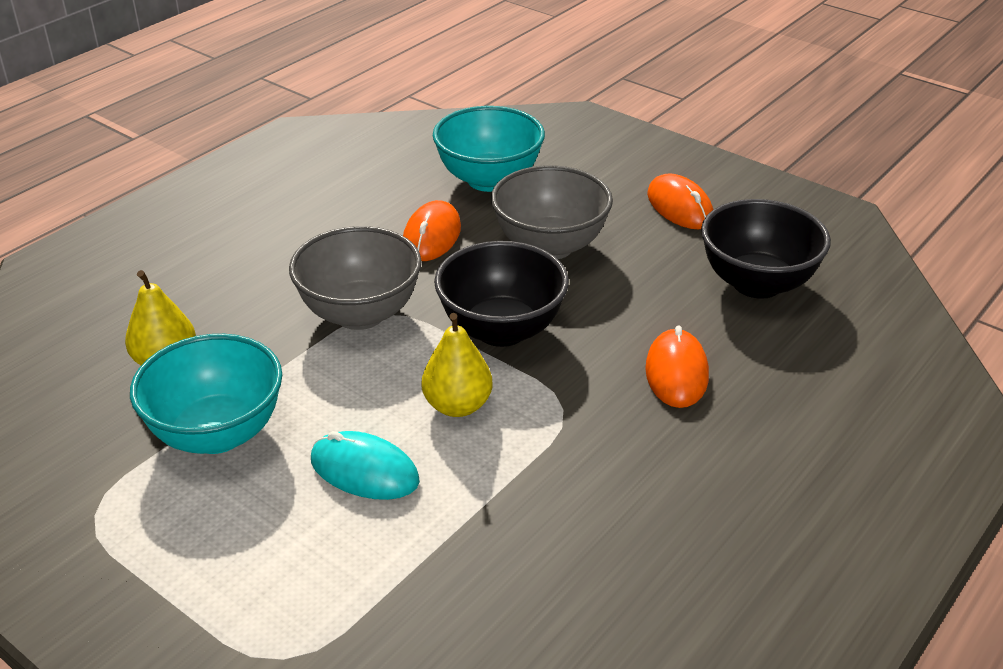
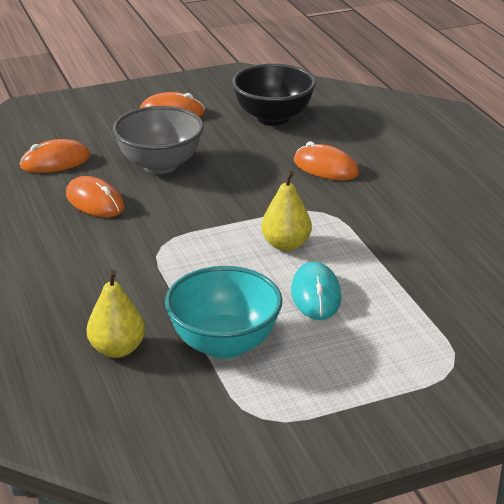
camera: 60 degrees left, 5 degrees down
(360, 314) = (152, 253): grey bowl -> none
(364, 471) = (316, 295): turquoise mouse -> turquoise mouse turned 60 degrees counterclockwise
(489, 180) = (55, 161): turquoise bowl -> orange mouse
(501, 330) = (228, 208): black bowl -> none

